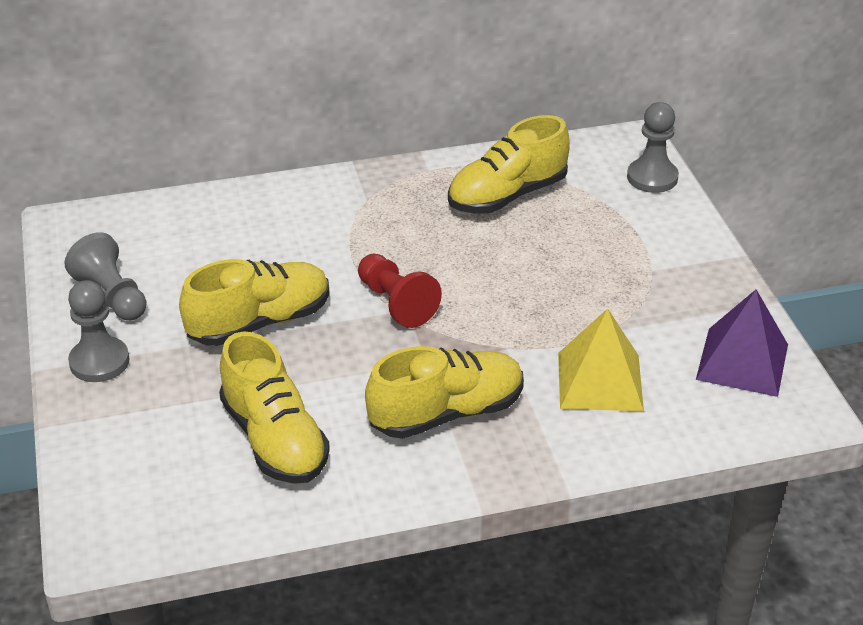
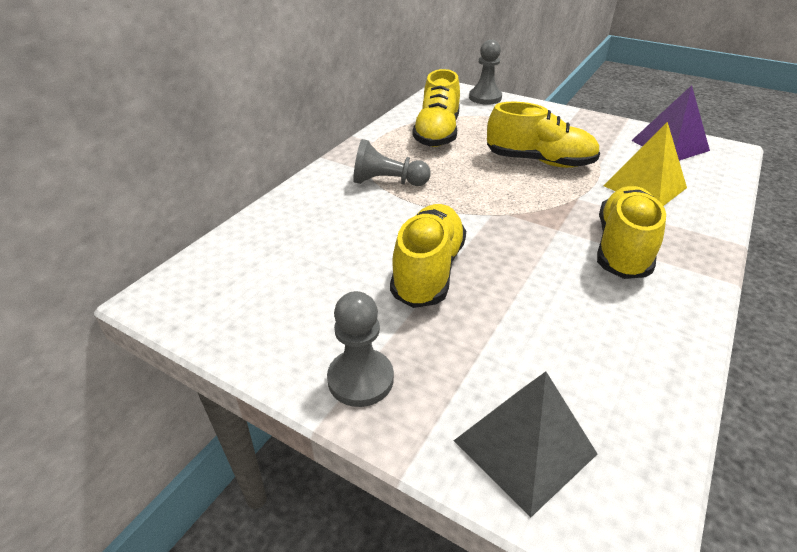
camera: 45 degrees left, 0 degrees up
(112, 296) = (288, 323): grey pawn -> grey pawn (387, 182)
(123, 466) = (524, 447): none -> grey pyramid
(274, 439) = (576, 335): yellow shoe -> yellow shoe (539, 161)
(396, 303) = (484, 210): red pawn -> none

